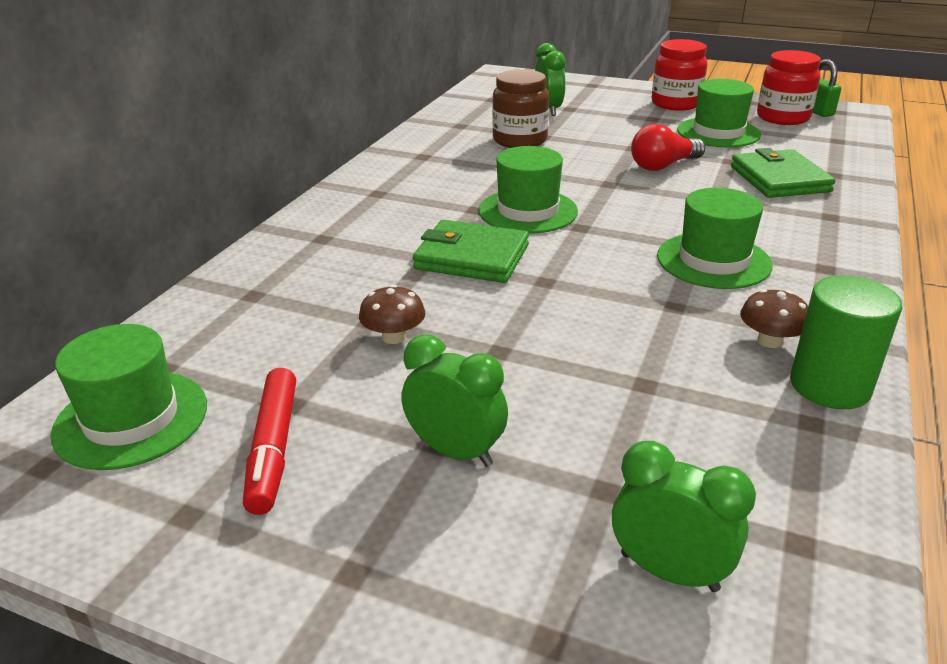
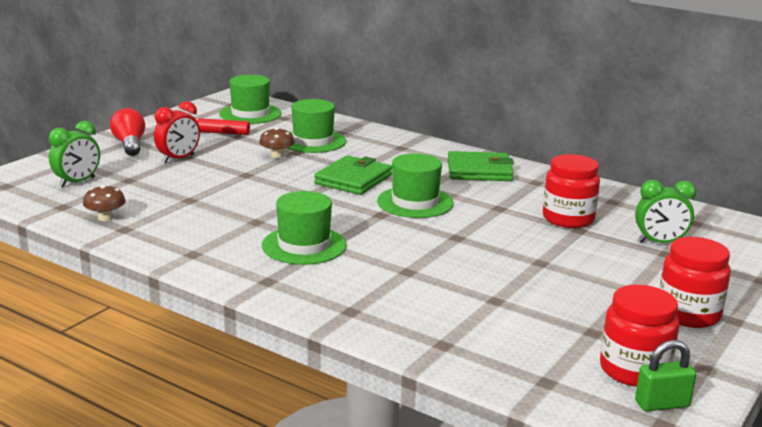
camera: 100 degrees right, 10 degrees down
(455, 451) = (178, 159): green clock -> red clock
(520, 140) = (568, 219): brown jar -> red jar
(663, 166) = (490, 266): red light bulb -> red light bulb (130, 145)
(718, 132) = (581, 315): green hat -> green hat (313, 141)
(769, 341) = (199, 238): brown mushroom -> brown mushroom (105, 218)
(779, 179) = (441, 311): green wallet -> green wallet (479, 171)
(830, 386) = (146, 241): green cylinder -> none

